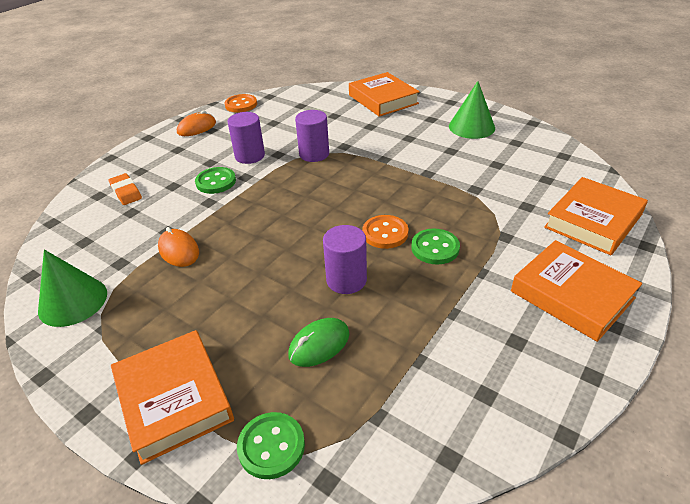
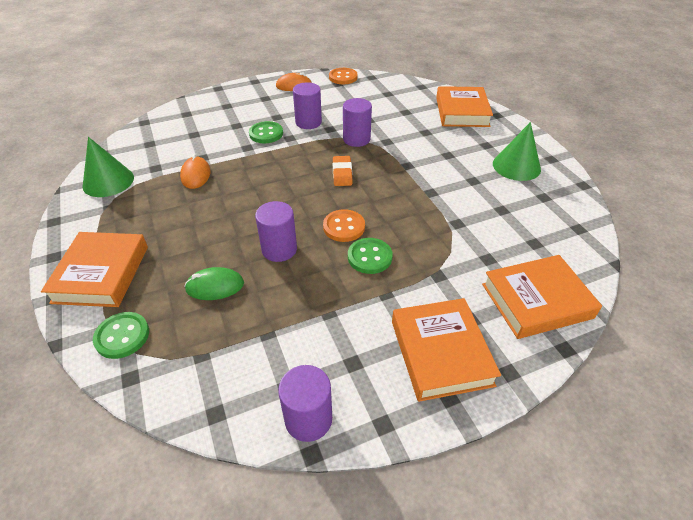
camera: 30 degrees right, 5 degrees up
(126, 192) = (204, 118): orange eraser -> orange eraser (342, 173)
(532, 409) = (308, 419): none -> purple cylinder

